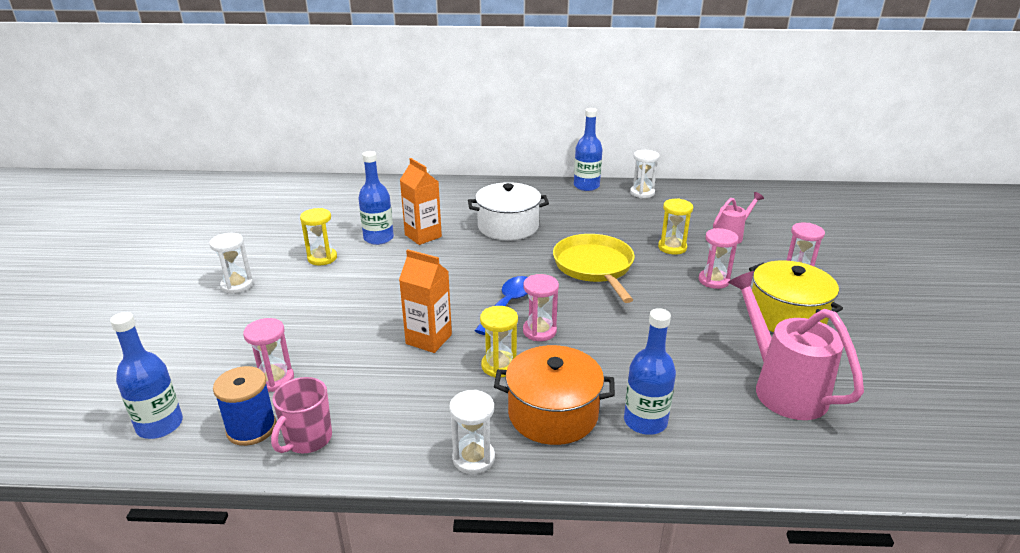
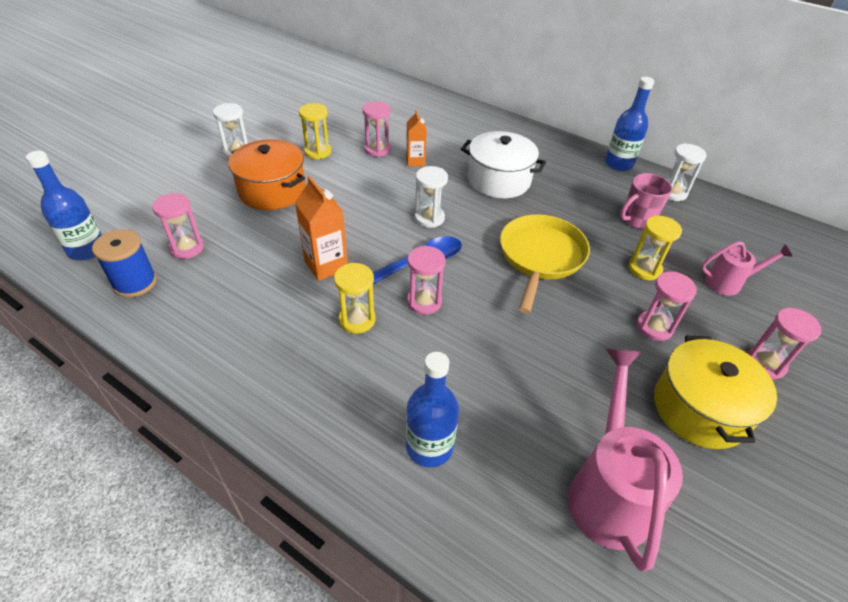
camera: 30 degrees right, 15 degrees up
(307, 439) = (159, 312): pink mug -> pink mug (637, 219)
(378, 238) = (377, 149): blue bottle -> pink hourglass
(423, 236) = (415, 161): orange carton -> orange carton, size x0.65
(473, 458) = (254, 398): white hourglass -> white hourglass (429, 218)
(553, 413) = (356, 391): orange pot -> orange pot (272, 190)

